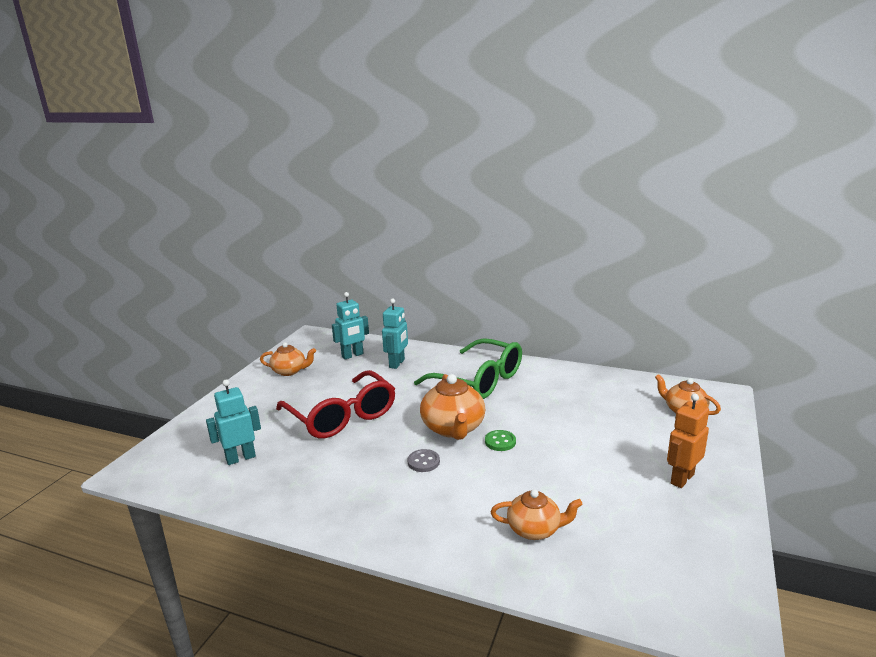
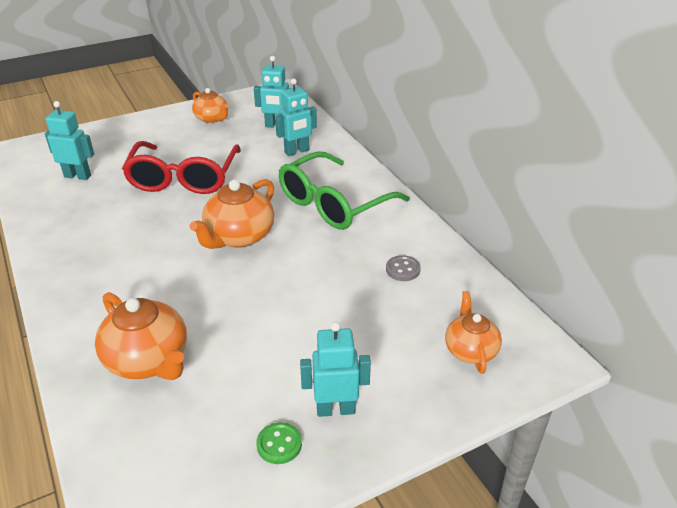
camera: 40 degrees right, 15 degrees up
(423, 462) = (172, 251): grey button -> grey button (403, 269)
(478, 380) = (334, 203): green glasses -> green glasses turned 60 degrees clockwise
(500, 442) = (252, 271): green button -> green button (279, 444)
(534, 529) = (148, 360): orange teapot -> orange teapot, size x1.56
(681, 479) = (335, 409): orange robot -> turquoise robot

